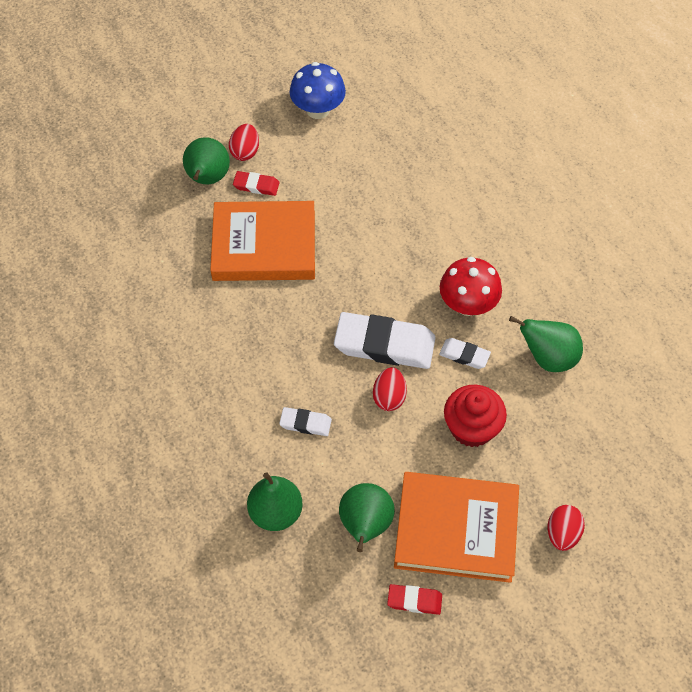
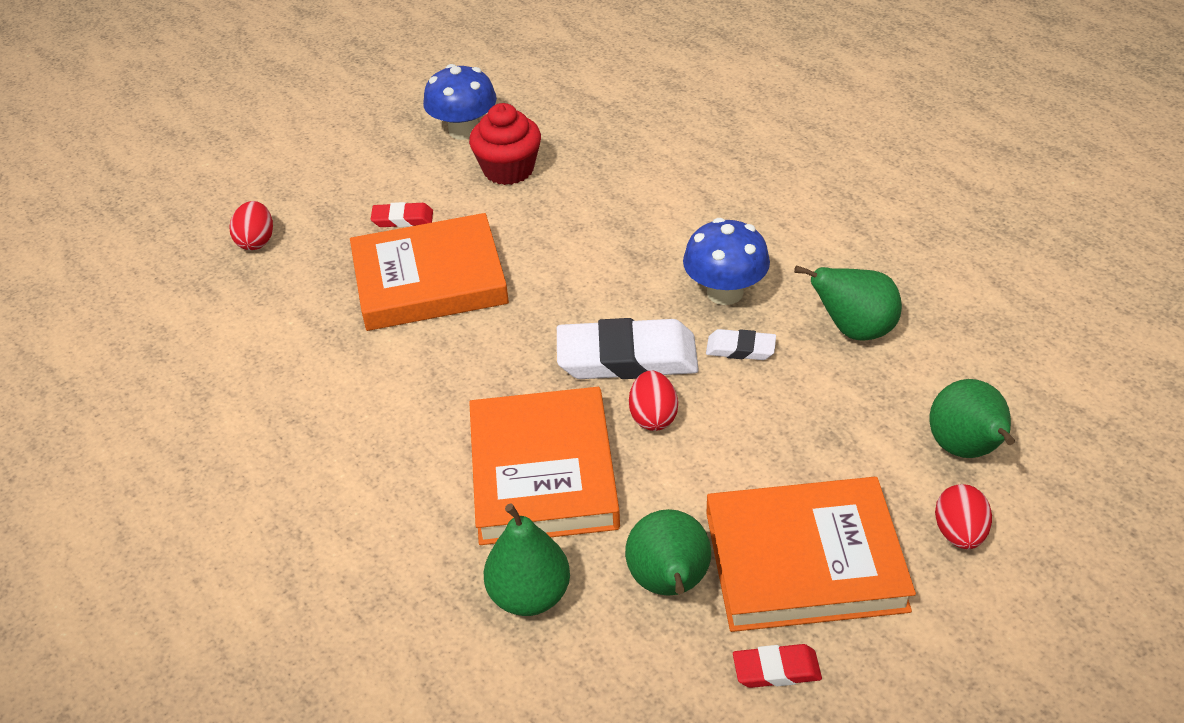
camera: 10 degrees left, 15 degrees down
(207, 179) = (335, 223): green pear -> green pear (966, 450)
(245, 152) = (379, 187): red egg -> red egg (256, 241)
(305, 423) = (543, 472): white eraser -> orange book
(468, 304) = (725, 292): red mushroom -> blue mushroom
(472, 427) = (781, 430): red cupcake -> red cupcake (508, 169)

